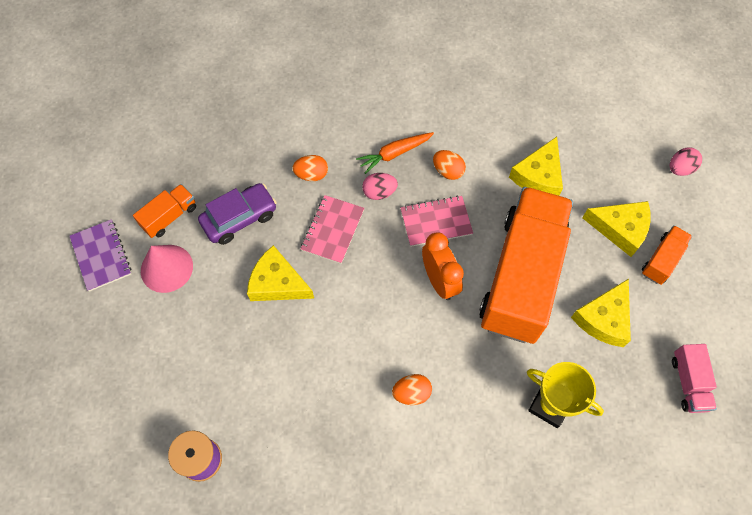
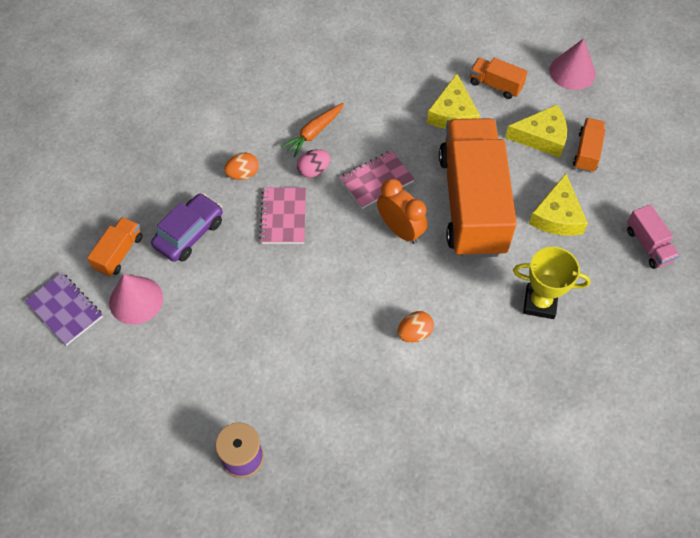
camera: 20 degrees left, 5 degrees down
(277, 283) = (250, 279): yellow cheese -> none
(448, 171) = (369, 133): orange egg -> none
(594, 159) = (495, 85): none -> orange truck
(680, 169) = (572, 72): pink egg -> pink cone

